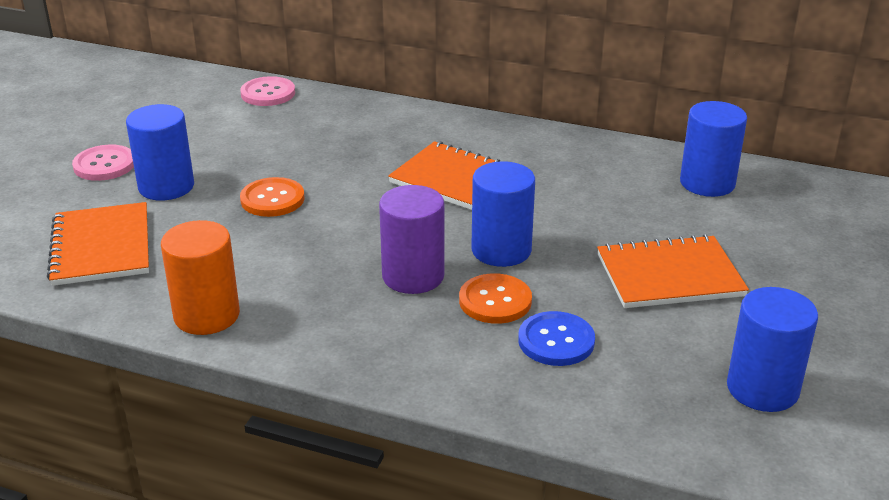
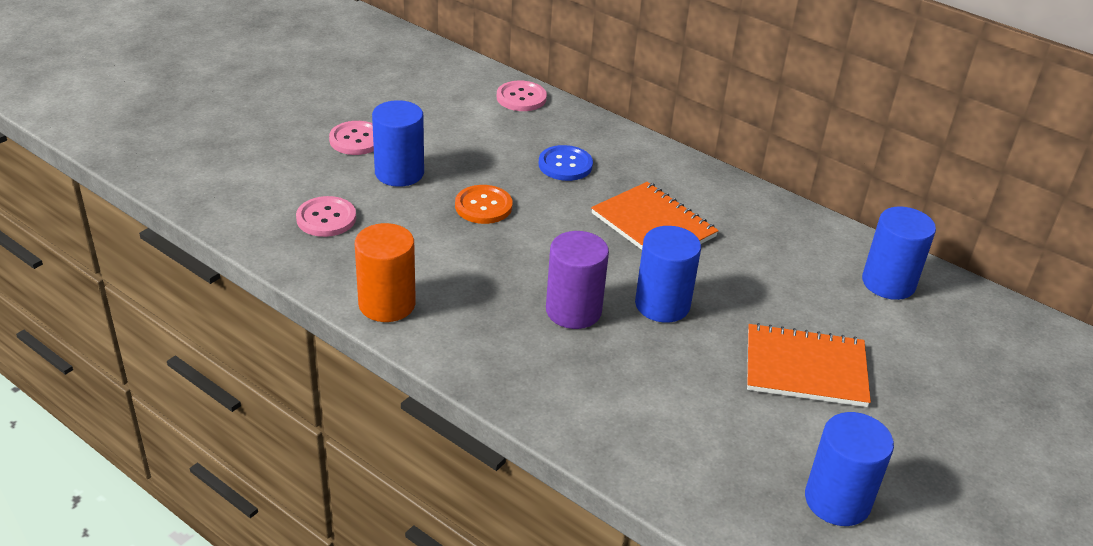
camera: 15 degrees right, 5 degrees up
(101, 247) = (326, 218): orange notebook -> pink button
(495, 301) = (635, 353): orange button -> none
(556, 341) = (671, 405): blue button -> blue button (565, 165)

